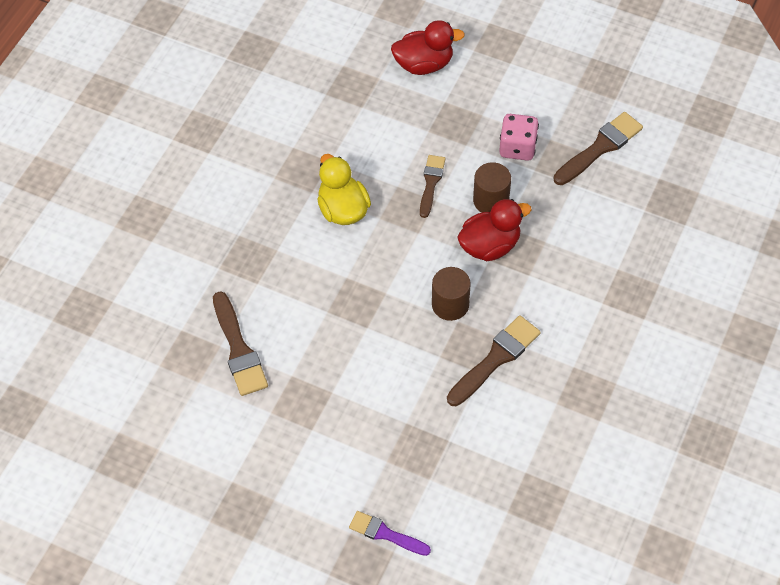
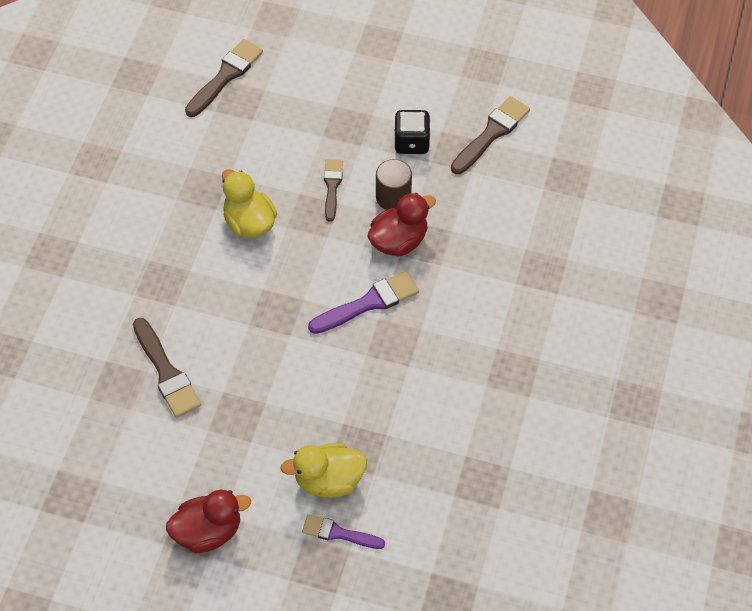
camera: 10 degrees left, 0 degrees up
(383, 479) = (329, 480): none -> yellow duck
(424, 64) = (308, 71): red duck -> red duck (208, 531)
(450, 305) = (368, 303): brown cylinder -> purple brush
(495, 359) = (420, 350): brown brush -> brown brush (225, 76)
(517, 148) = (411, 142): pink dice -> black dice

